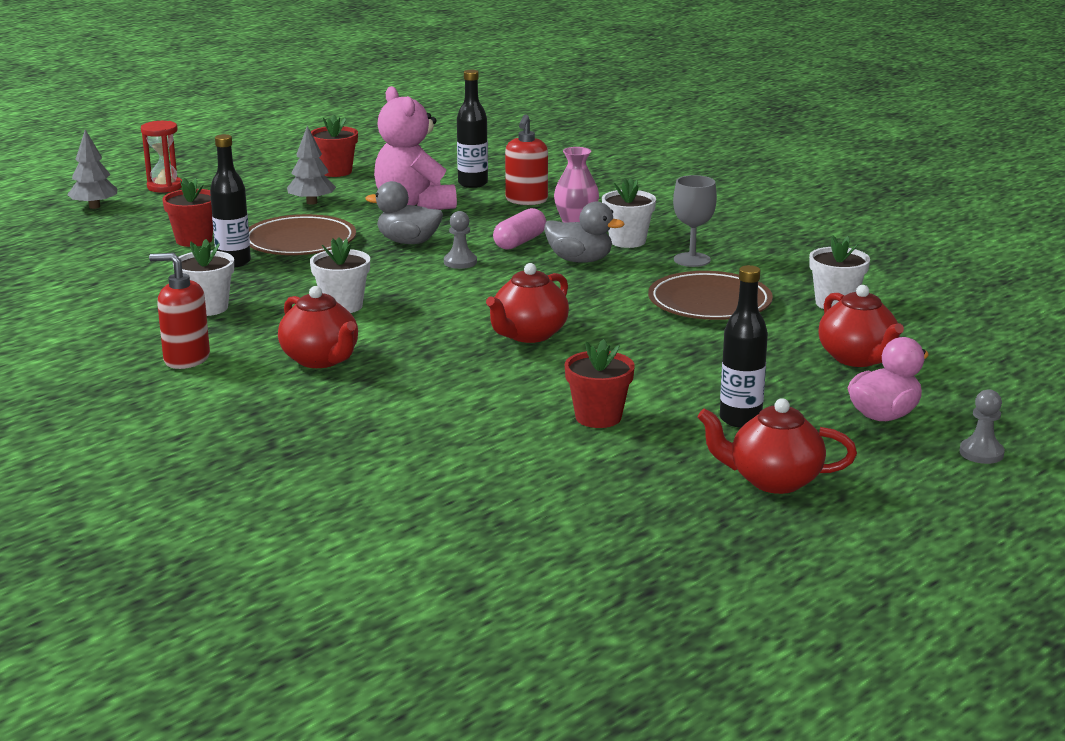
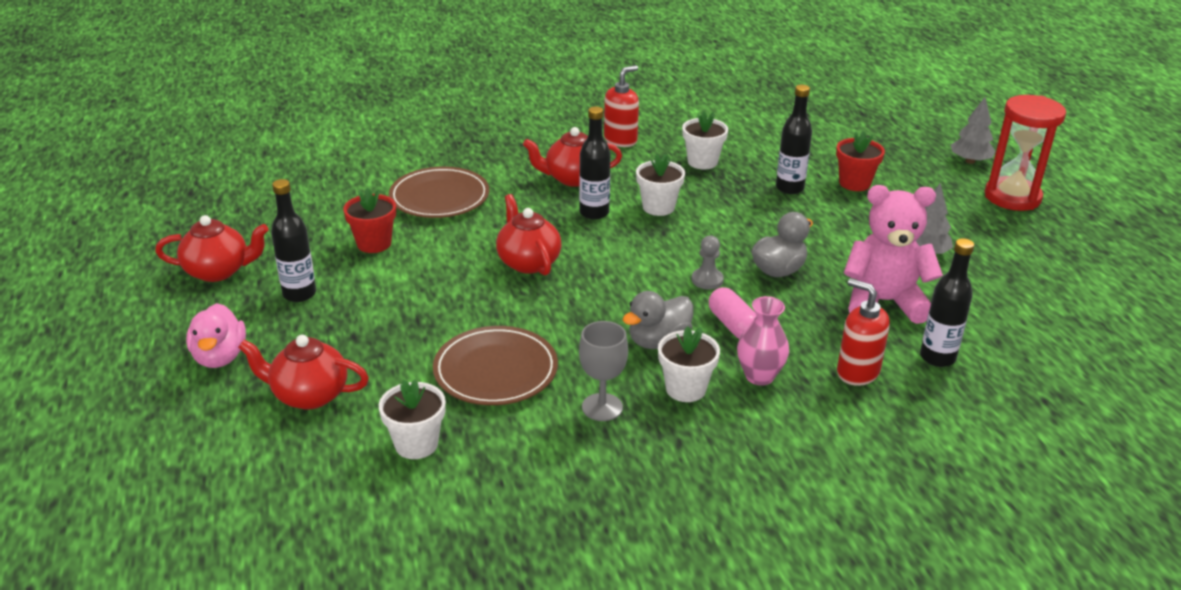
camera: 120 degrees right, 10 degrees up
(165, 187) = (1012, 197): red hourglass -> red hourglass, size x1.63
(300, 242) = (817, 223): brown plate -> brown plate (439, 197)
(335, 171) = (1023, 289): red flower pot -> none
(390, 331) = (594, 213): none -> black bottle
(773, 480) = (218, 271): red teapot -> red teapot turned 45 degrees clockwise
(981, 453) = (120, 370): grey pawn -> none

